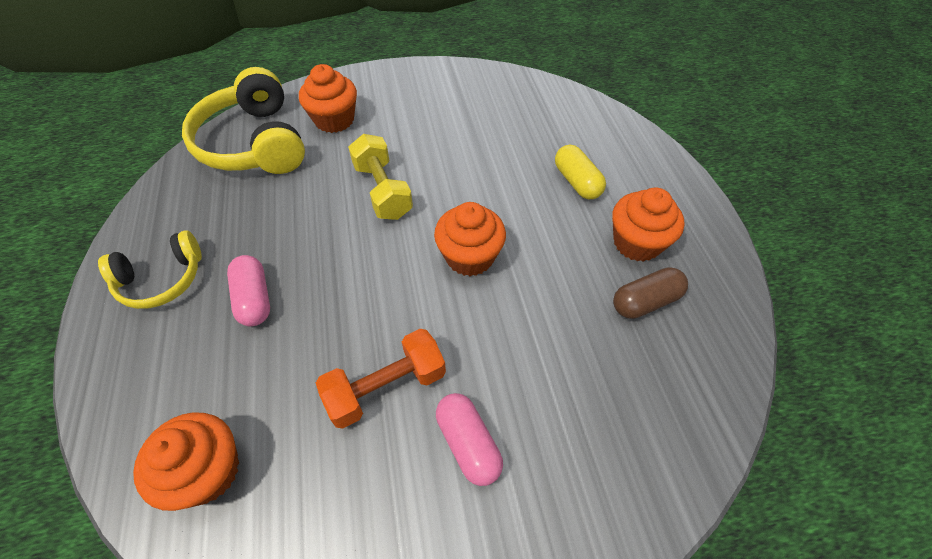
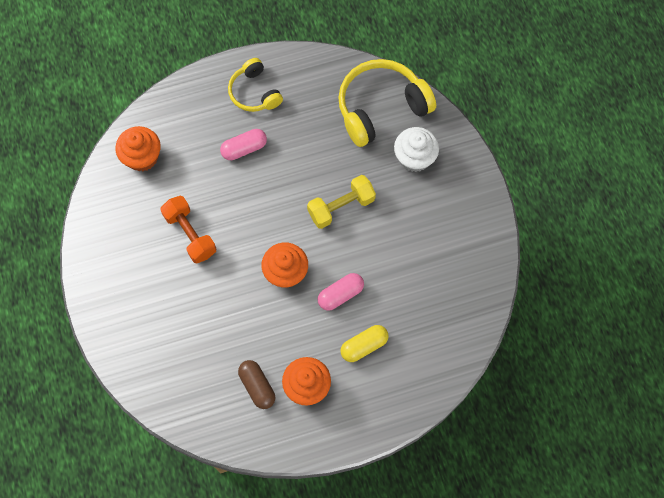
camera: 85 degrees right, 15 degrees up
(334, 120) = (414, 158): orange cupcake -> white cupcake
(468, 443) = (160, 281): pink capsule -> pink capsule (340, 294)

